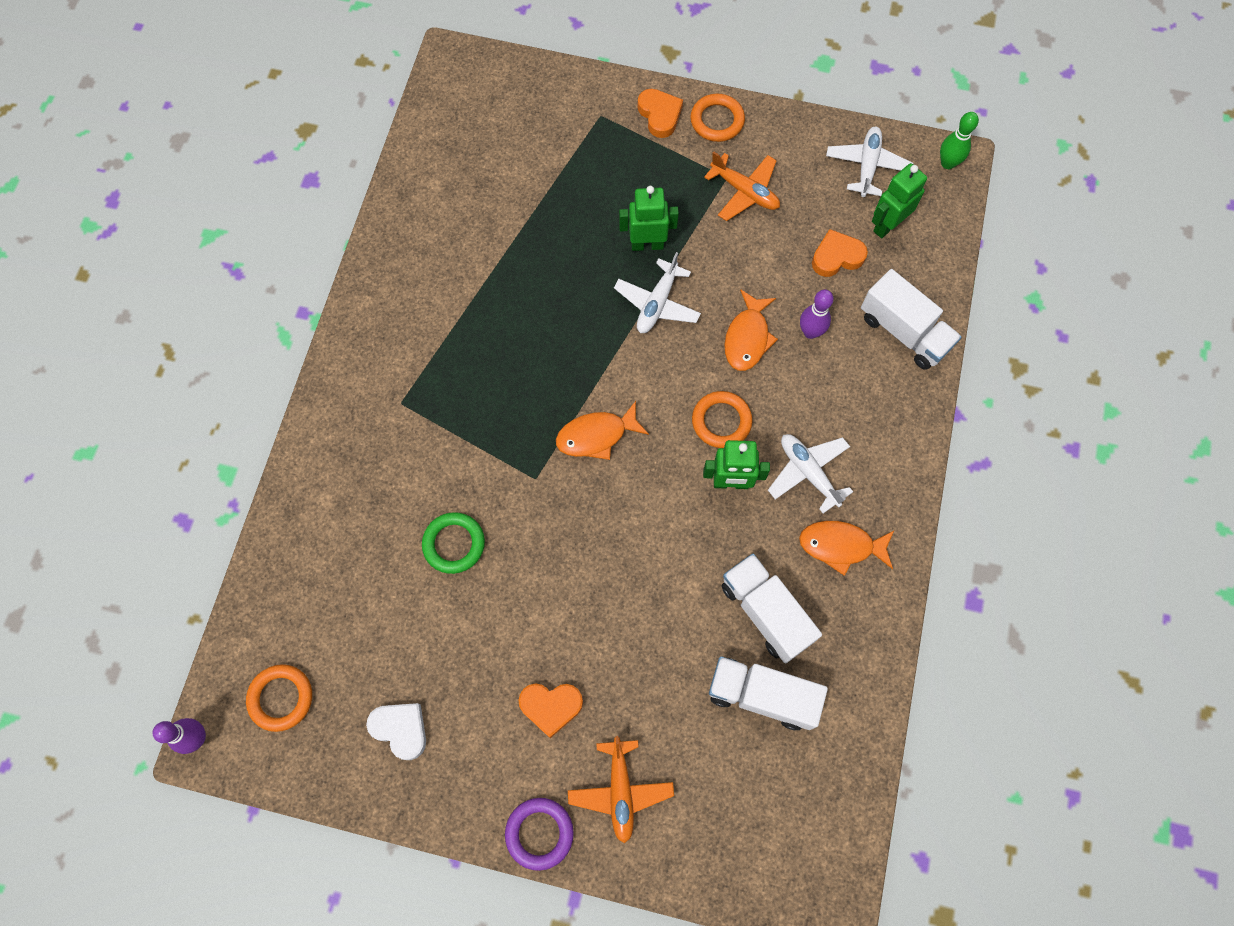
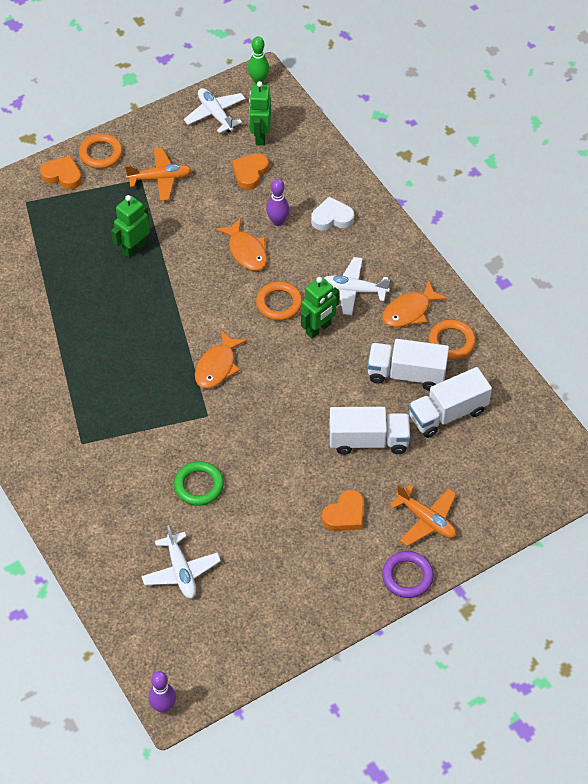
camera: 45 degrees left, 15 degrees down
(281, 698) = (189, 644): orange ring -> orange ring (451, 342)
(400, 729) = (276, 597): white heart -> white heart (332, 218)
(657, 303) = (175, 273): white plane -> white plane (181, 571)
(904, 332) = (328, 182): white truck -> white truck (368, 440)

